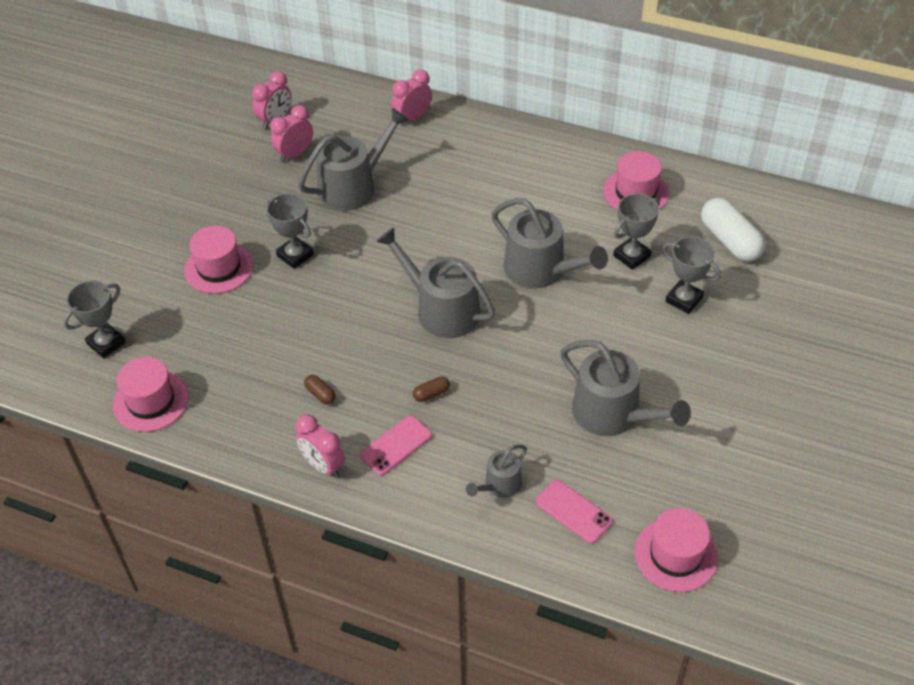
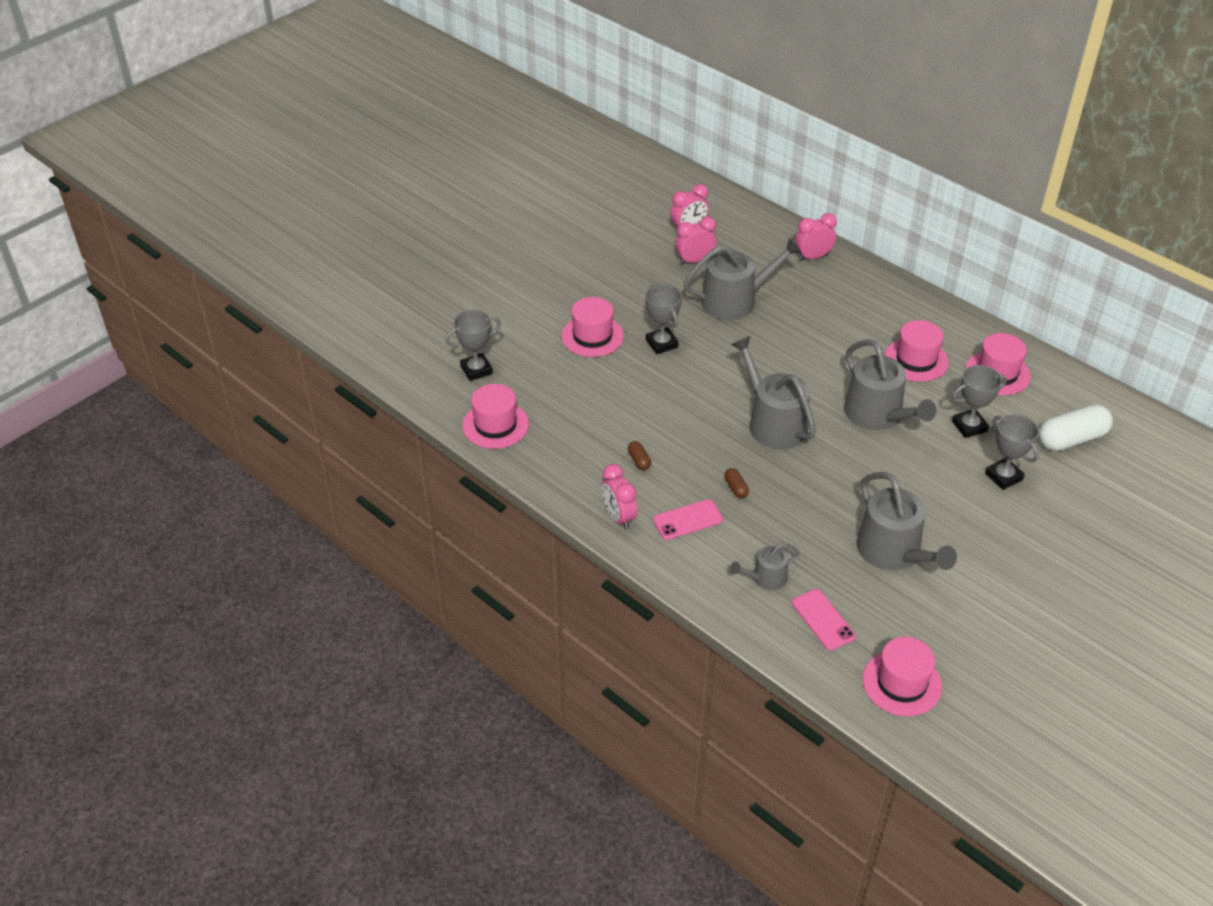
camera: 20 degrees right, 5 degrees down
(431, 394) = (735, 488): brown capsule -> brown capsule turned 75 degrees clockwise
(554, 200) = (916, 360): none -> pink hat
(730, 241) = (1071, 439): white capsule -> white capsule turned 75 degrees clockwise

